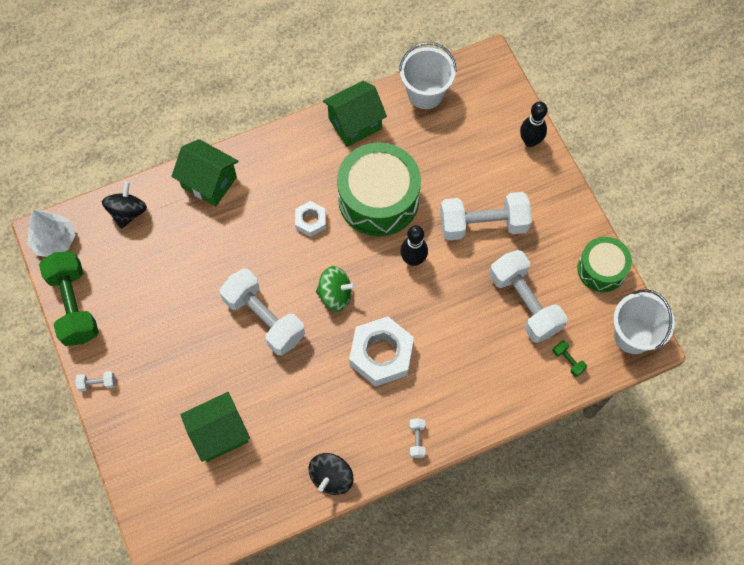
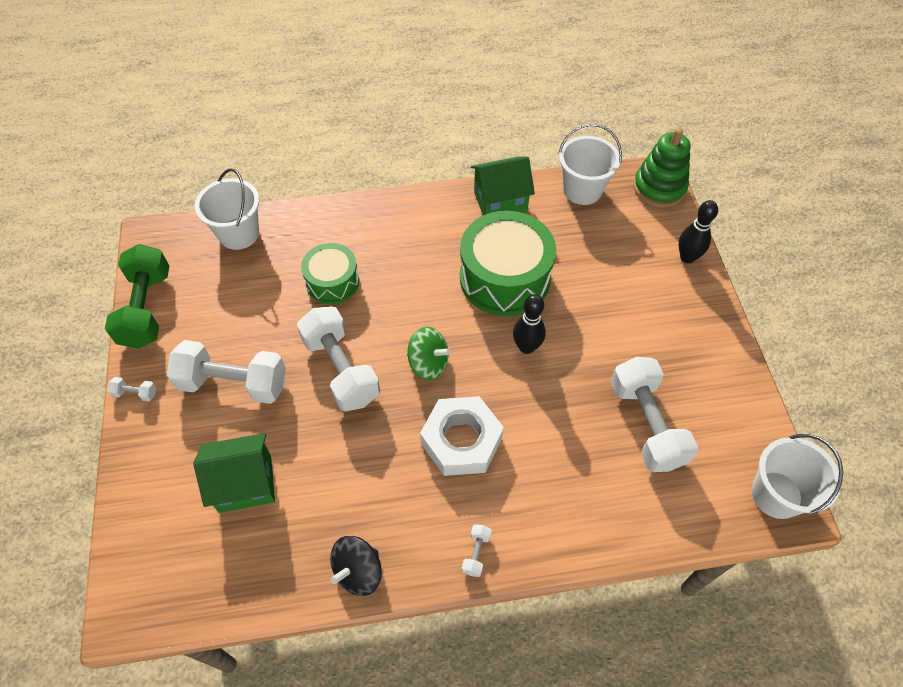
camera: 15 degrees right, 10 degrees down
(54, 241) = (155, 244): white tree -> none
(127, 212) = (239, 233): black spinning top -> white bucket
(209, 182) = (331, 224): green house -> none
(310, 221) = (425, 283): white nut -> none
(483, 224) = (615, 328): white dumbbell -> white dumbbell (233, 383)
(493, 75) = (659, 188): none -> green stacking toy
(568, 361) = (687, 504): green dumbbell -> none
(601, 269) = (747, 408): green drum -> green drum (332, 282)

